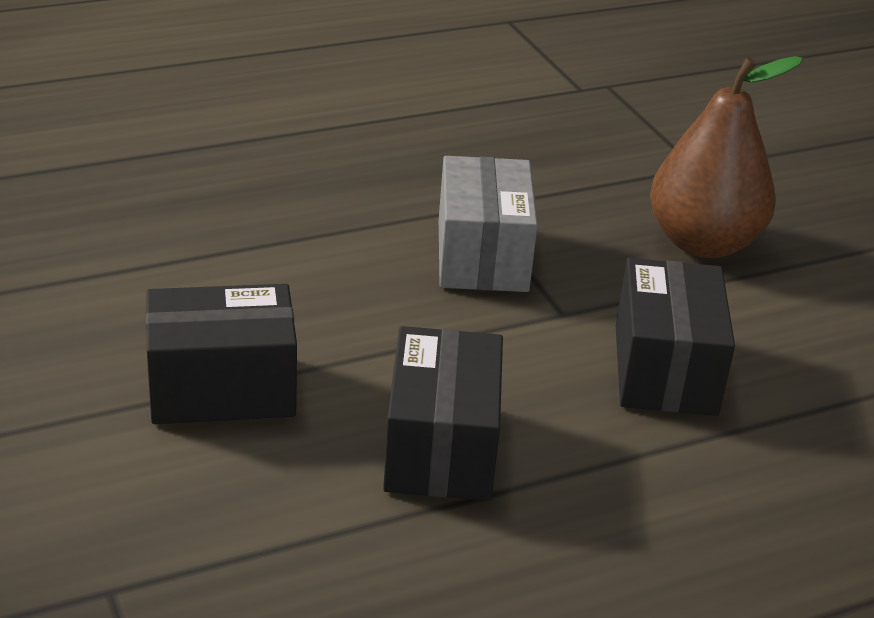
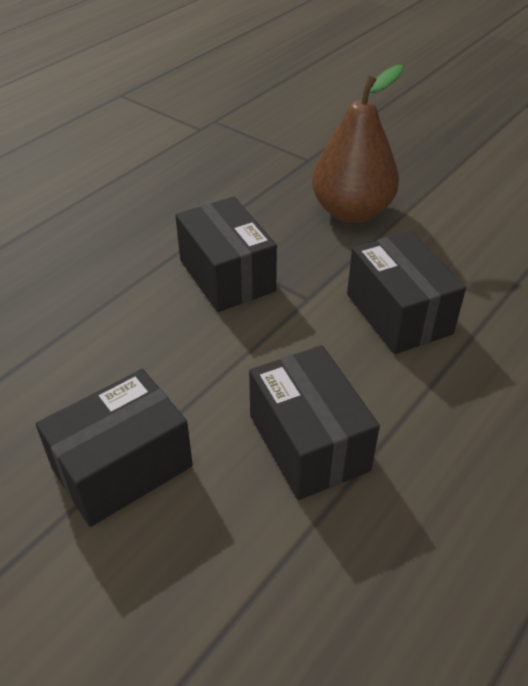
camera: 25 degrees left, 10 degrees up
(482, 256) = (227, 275): grey box -> black box

